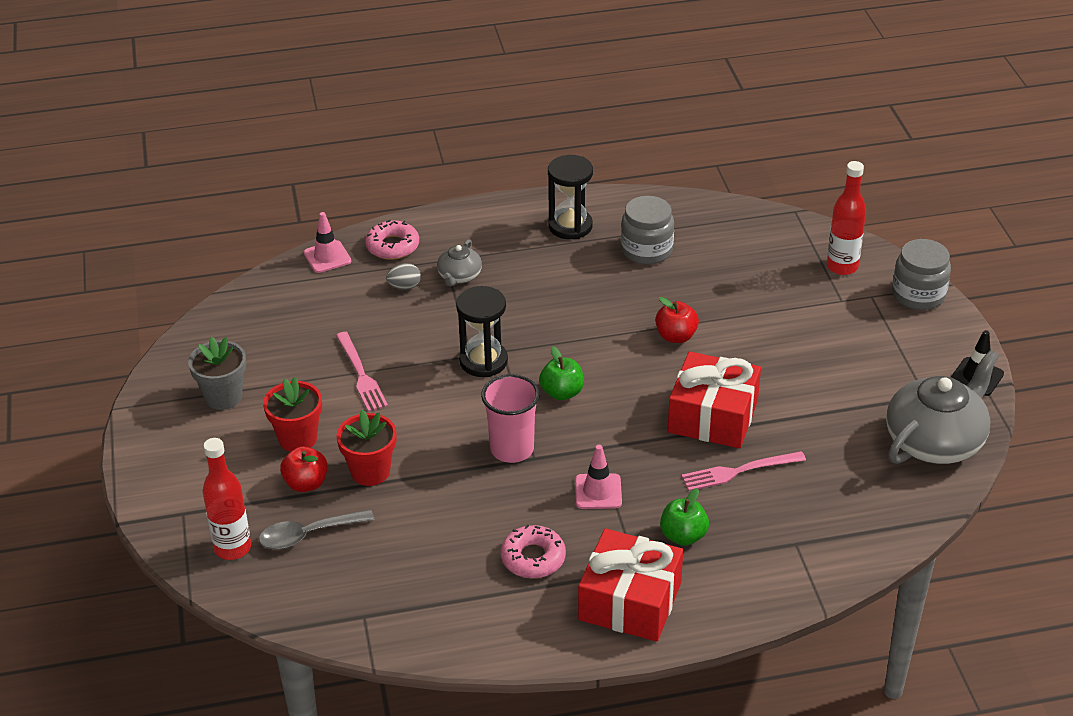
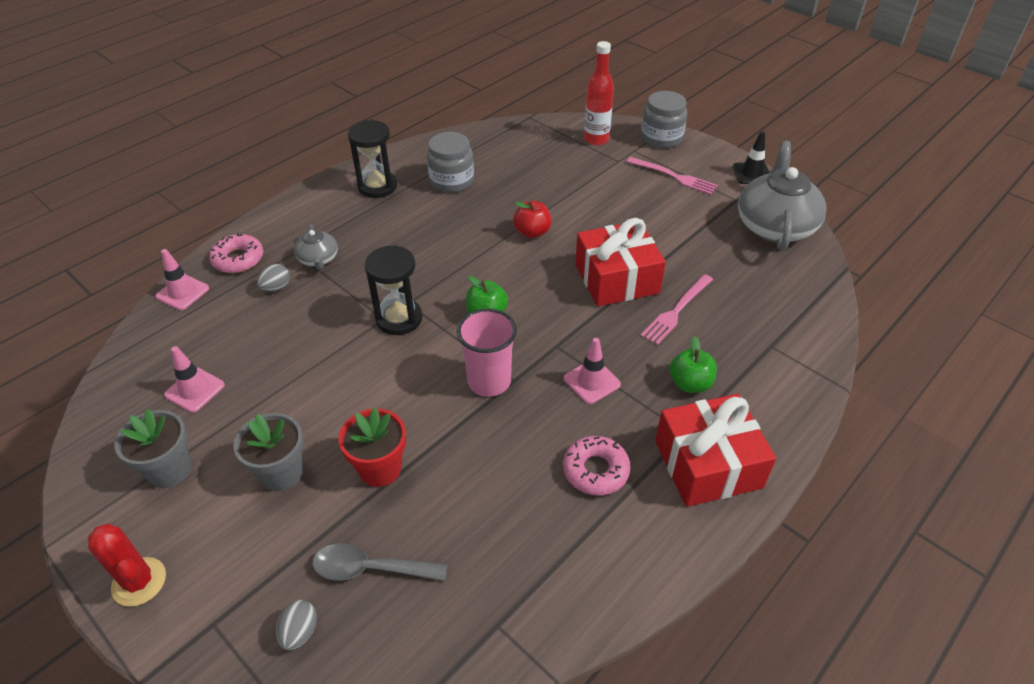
camera: 35 degrees left, 5 degrees up
(155, 462) = (139, 582): none -> red cactus
(232, 548) = (300, 632): red bottle -> grey egg
(281, 344) = (195, 390): none -> pink traffic cone
(298, 438) = (281, 473): red flower pot -> grey flower pot
(306, 483) = (325, 515): red apple -> none
(308, 535) = (370, 569): grey spoon -> grey spoon turned 60 degrees clockwise
(361, 375) = (297, 381): pink fork -> pink fork (674, 176)

